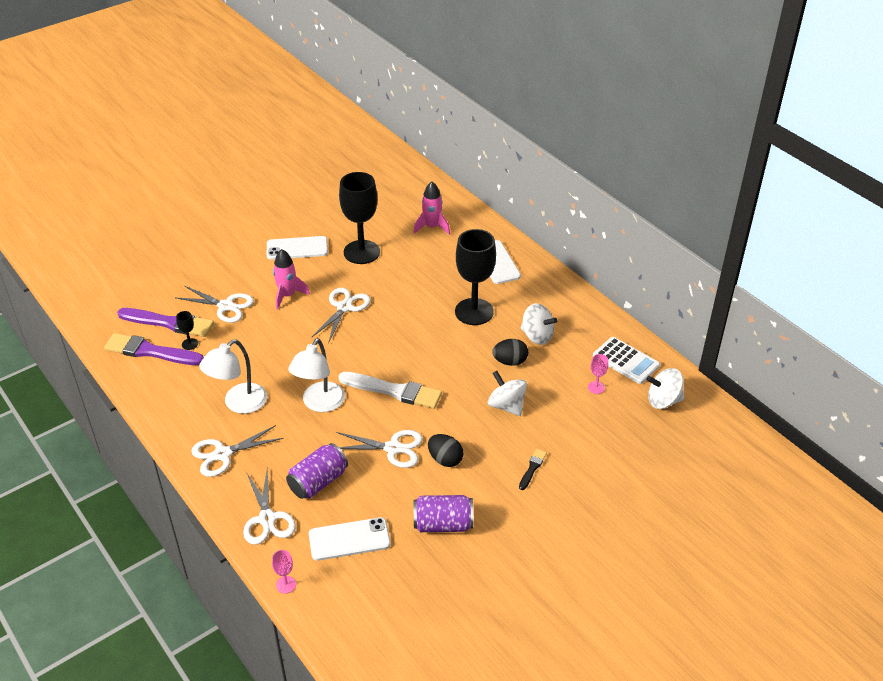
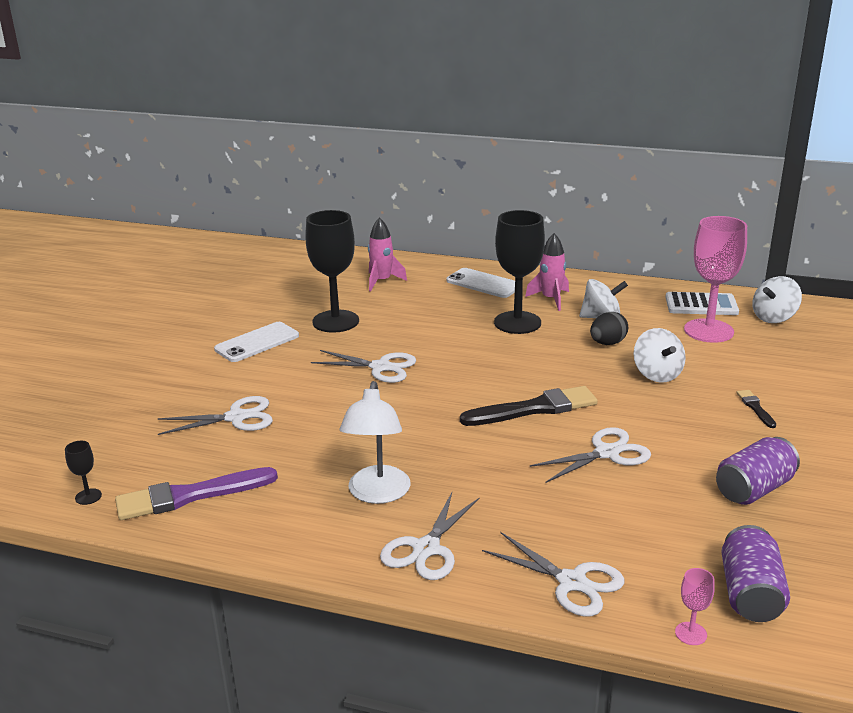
camera: 35 degrees left, 15 degrees down
(169, 323) = (180, 460): purple brush -> none
(190, 344) = (235, 467): black goblet -> black goblet (88, 496)
(287, 295) = (301, 382): pink rocket -> pink rocket (551, 299)
(318, 482) = (575, 519): purple can -> purple can (750, 594)
(319, 404) = (472, 452): white lamp -> none
(344, 307) = (380, 367): white scissors -> white scissors turned 120 degrees clockwise
(349, 539) = (688, 551): white phone -> none
(394, 391) = (534, 409): white brush -> black brush
(445, 459) = (670, 438): black egg -> none
(506, 405) = (657, 374): white spinning top -> white spinning top turned 120 degrees counterclockwise
(596, 387) = (708, 331): pink goblet -> pink goblet, size x2.45

